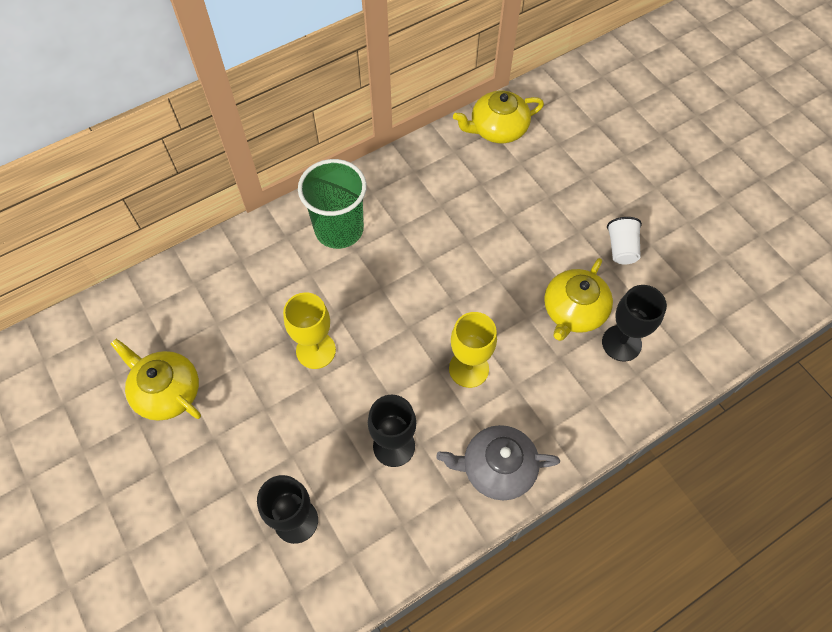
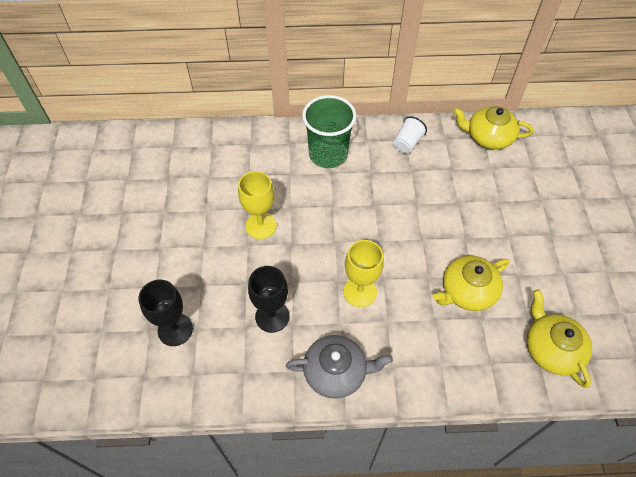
camera: 30 degrees right, 5 degrees down
(167, 391) = (150, 204): yellow teapot -> yellow teapot (551, 349)
(497, 468) = (336, 372): grey teapot -> grey teapot turned 150 degrees clockwise
(621, 248) = (535, 264): white cup -> white cup (407, 143)
(621, 343) = (492, 334): black goblet -> none

